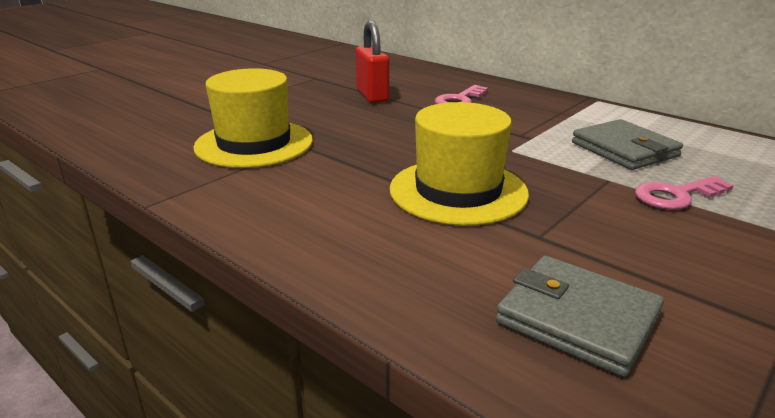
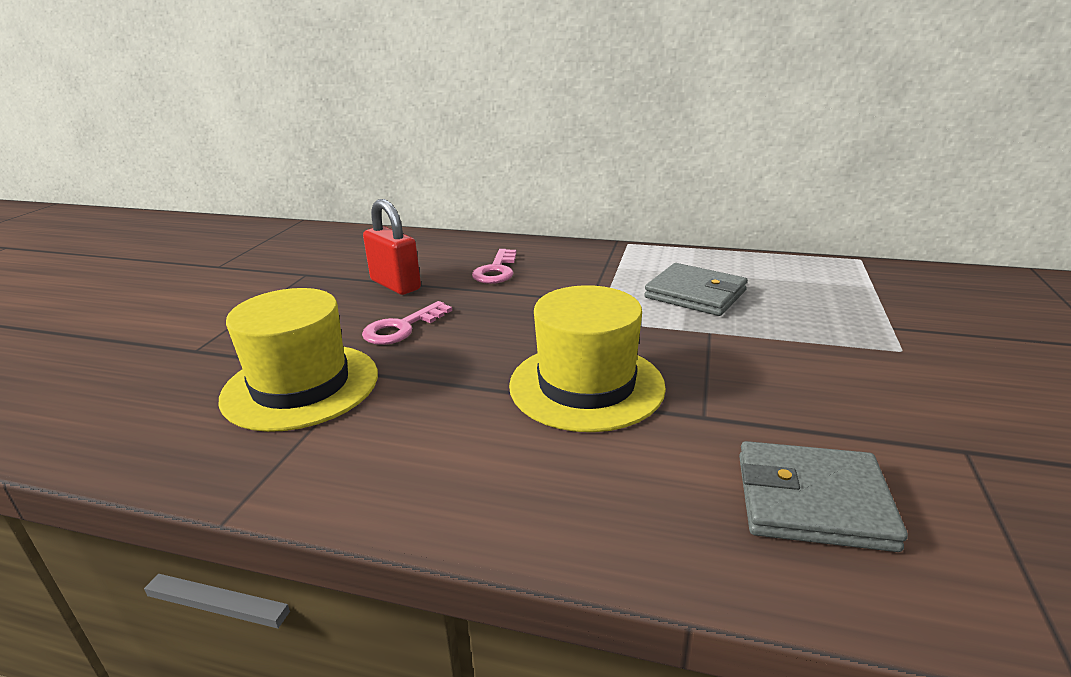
camera: 25 degrees left, 0 degrees up
(676, 196) = (777, 334): pink key -> pink key (402, 328)

